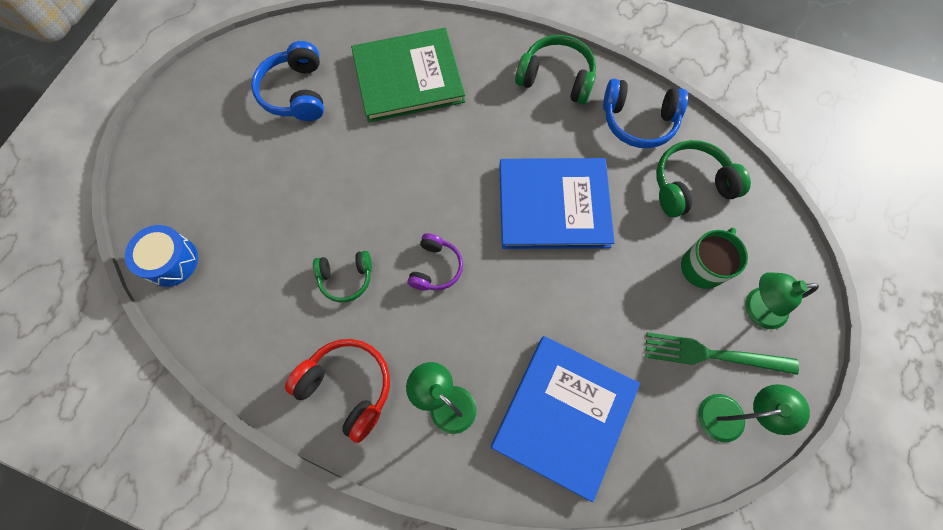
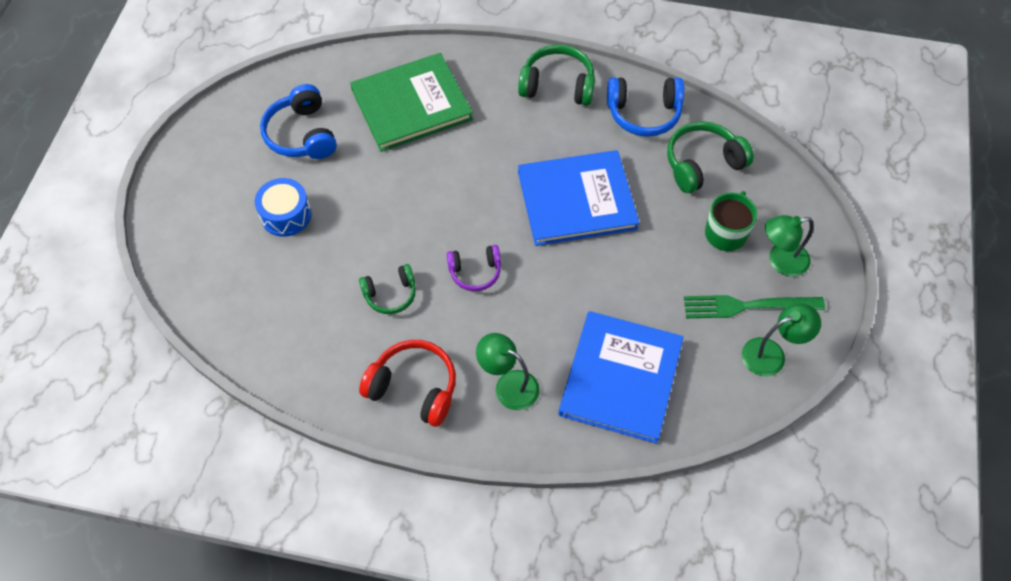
camera: 10 degrees left, 10 degrees down
(171, 261) = (214, 306): blue drum -> blue drum (286, 215)
(435, 267) = (475, 272): purple headphones -> purple headphones turned 75 degrees clockwise

